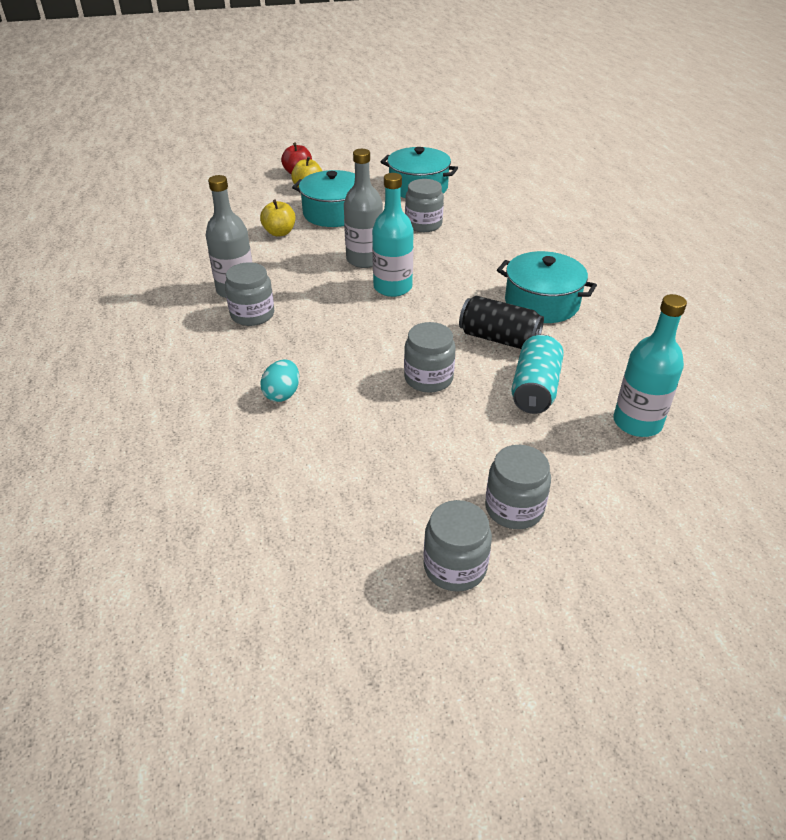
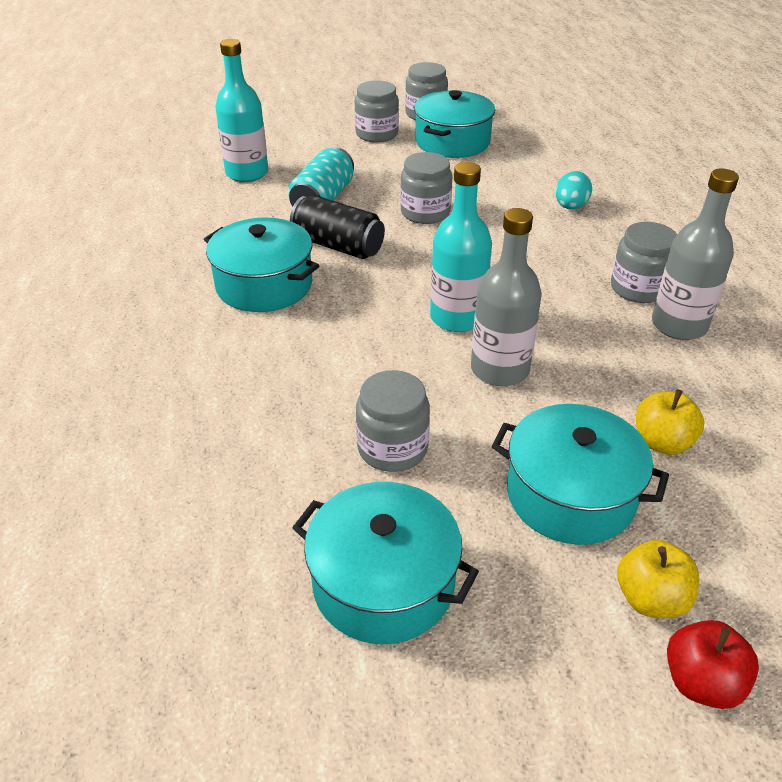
camera: 175 degrees left, 0 degrees up
(409, 497) = (452, 142): none -> turquoise pot

